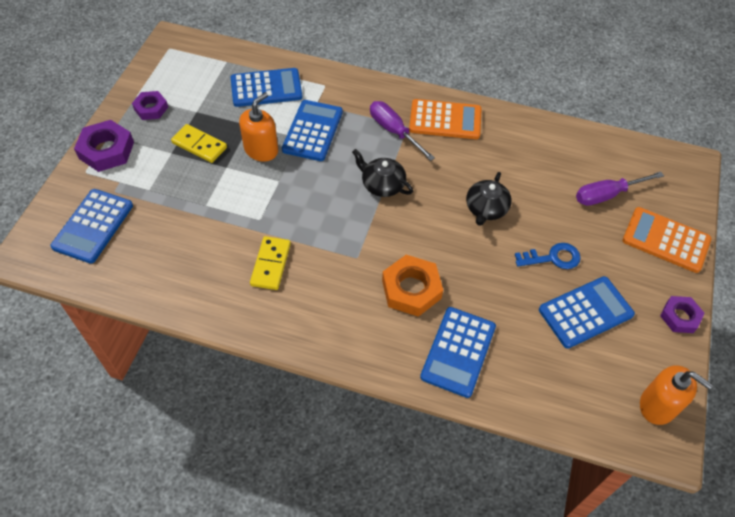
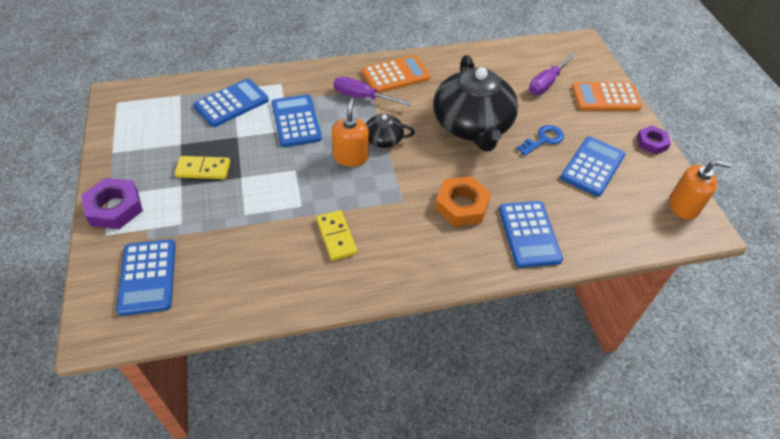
camera: 30 degrees left, 5 degrees down
(151, 108) = (134, 157): purple nut -> none
(261, 150) = (262, 152): orange soap dispenser -> orange soap dispenser (351, 157)
(486, 208) = (472, 125): black teapot -> black teapot, size x2.15

